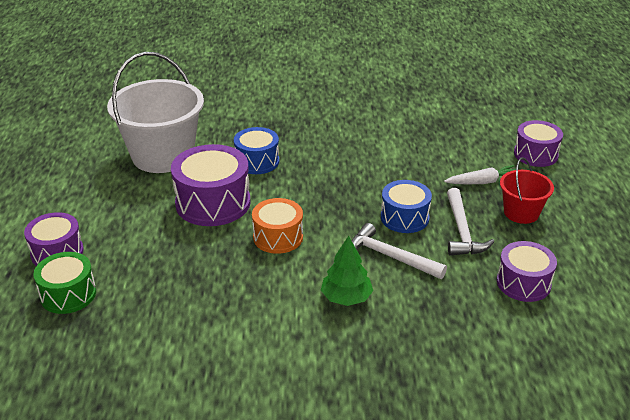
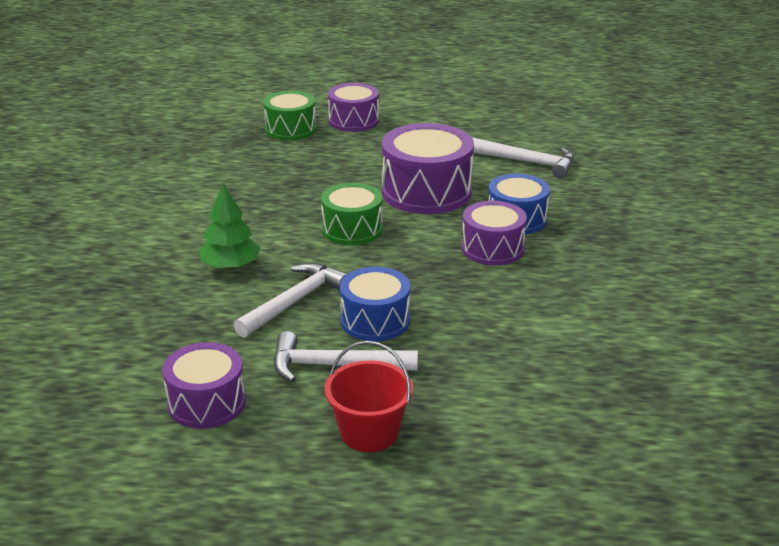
camera: 95 degrees right, 5 degrees down
(163, 155) = (528, 162): white bucket -> white hammer
(278, 237) = (352, 229): orange drum -> green drum
(482, 182) = (459, 406): white carrot -> none
(535, 154) = (549, 487): purple drum -> purple drum (492, 249)

